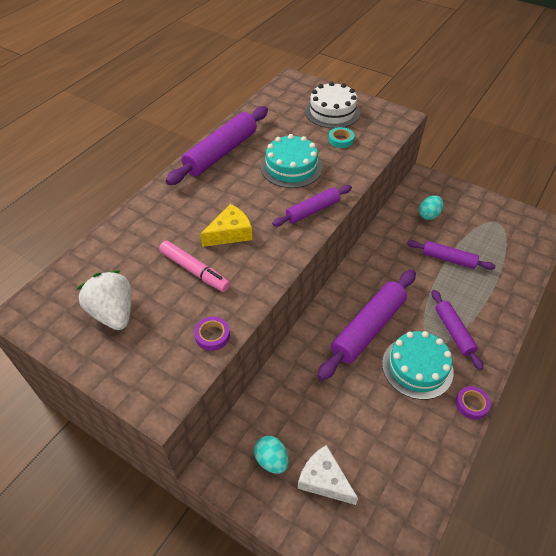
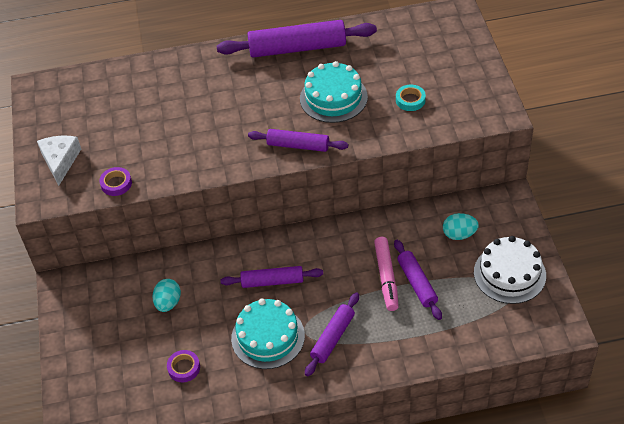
camera: 50 degrees right, 0 degrees up
(113, 313) = (81, 124): white strawberry -> none
(194, 270) = (160, 131): pink marker -> pink marker (386, 277)
(230, 233) = (217, 121): yellow cheese -> none
(271, 460) = (98, 308): turquoise egg -> turquoise egg (168, 303)
(324, 480) = (112, 347): white cheese -> white cheese (60, 161)
(332, 112) = (444, 68): white cake -> white cake (509, 274)
(368, 328) = (272, 281): purple rolling pin -> purple rolling pin, size x0.59
(471, 404) = (269, 393): purple tape -> purple tape (184, 368)

